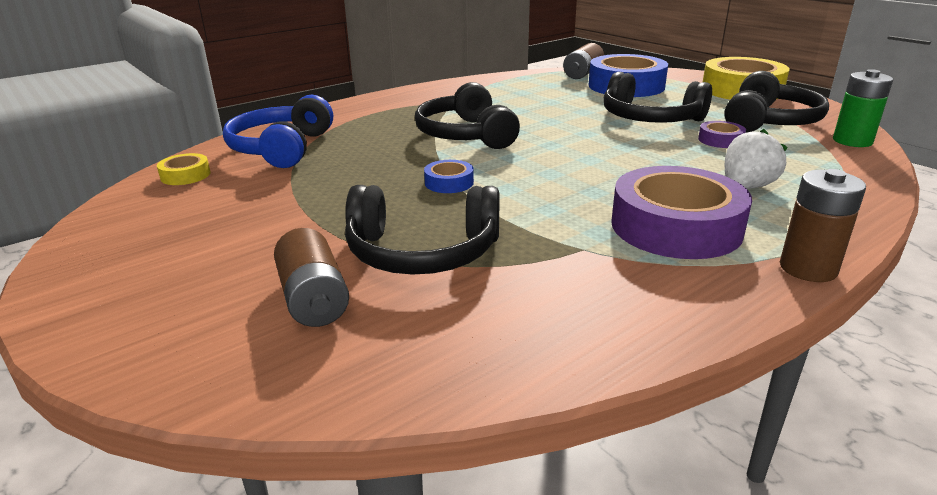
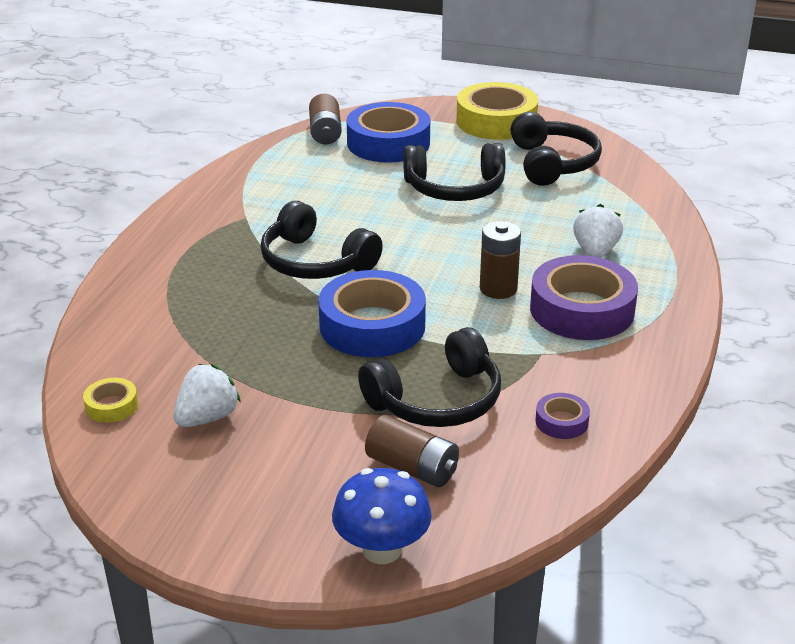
camera: 35 degrees left, 5 degrees up
(167, 361) = (382, 550): none -> blue mushroom
(227, 202) = (207, 418): none -> white strawberry
(282, 148) = (157, 339): blue headphones -> none
(449, 183) = (372, 326): blue tape -> blue tape, size x2.23
(720, 140) = (535, 201): purple tape -> purple tape (561, 421)
(808, 268) = (685, 317): brown battery -> brown battery (498, 289)
(852, 141) = (629, 172): green battery -> none

